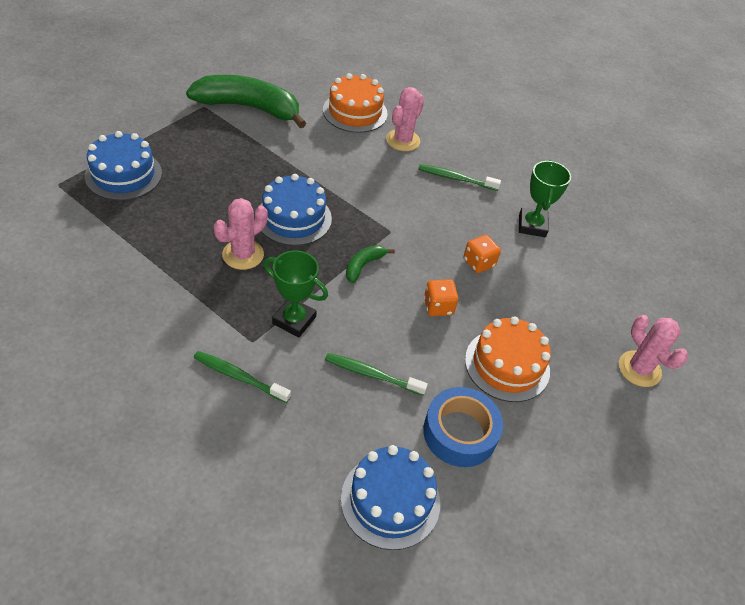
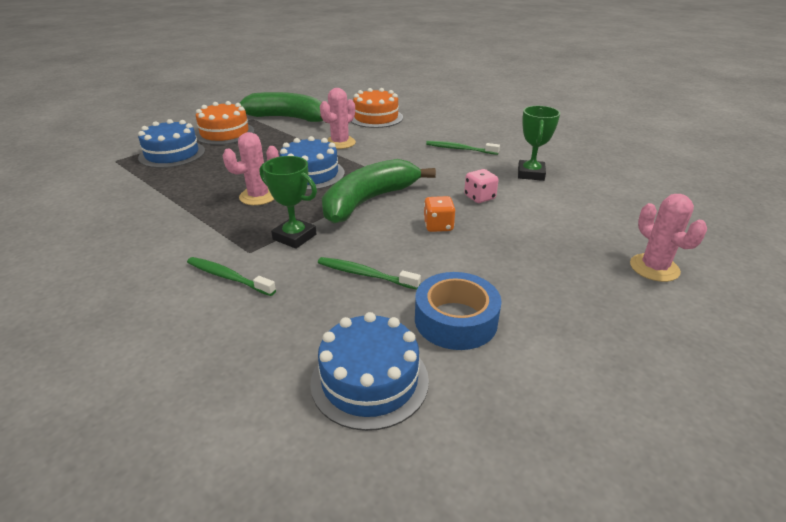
camera: 10 degrees right, 15 degrees down
(363, 265) = (369, 201): green banana -> green banana, size x2.32
(403, 140) = (414, 130): pink cactus -> pink cactus (340, 143)
(478, 263) = (479, 197): orange dice -> pink dice
(507, 365) = (508, 266): orange cake -> orange cake (224, 133)

